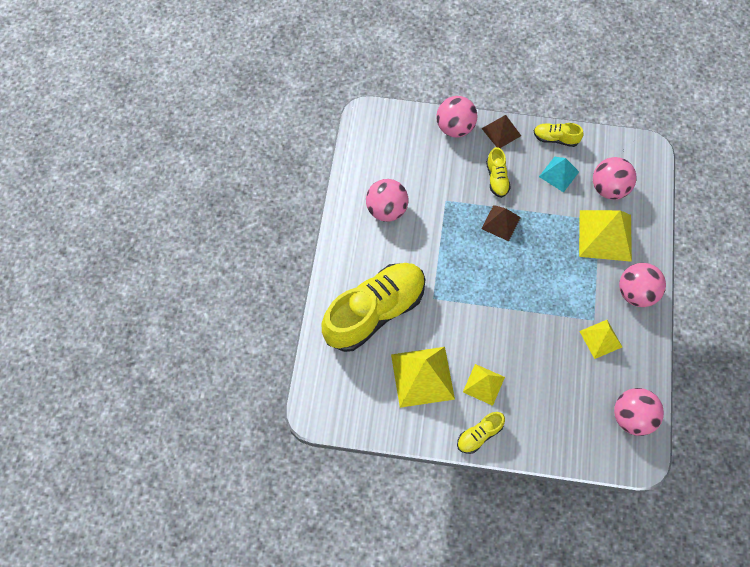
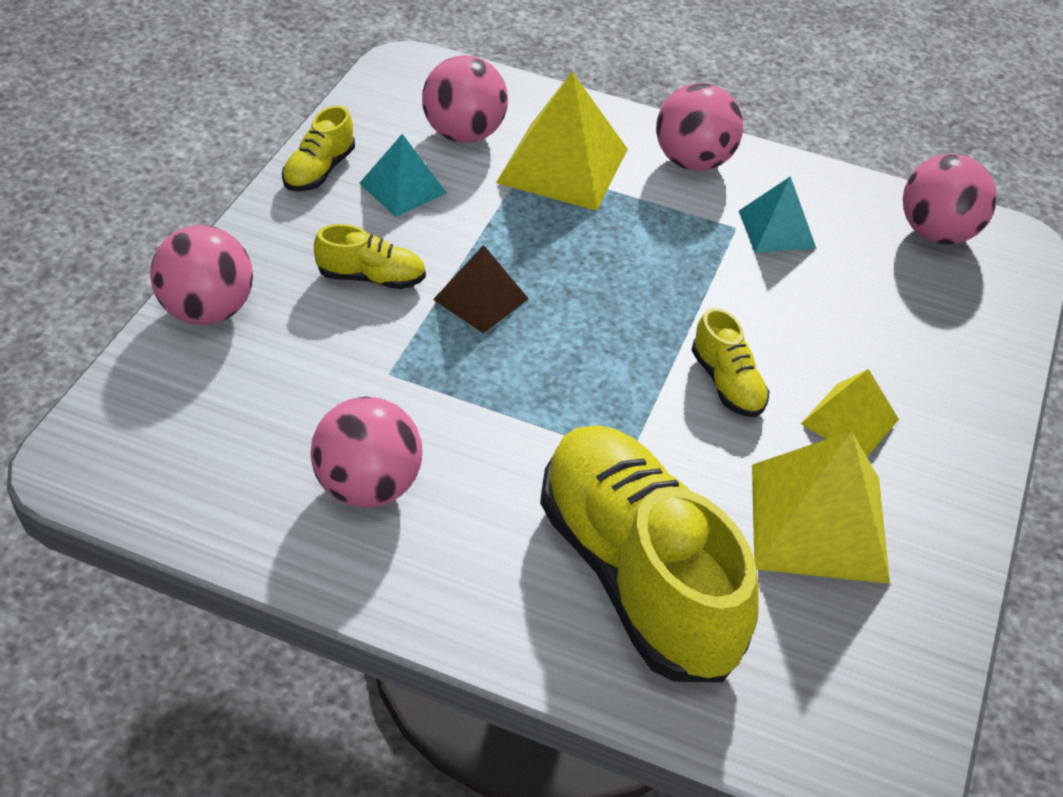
camera: 80 degrees left, 20 degrees down
(479, 435) = (963, 457): yellow shoe -> yellow shoe (727, 383)
(501, 132) = (260, 242): brown pyramid -> none
(600, 339) = (777, 229): yellow pyramid -> turquoise pyramid

